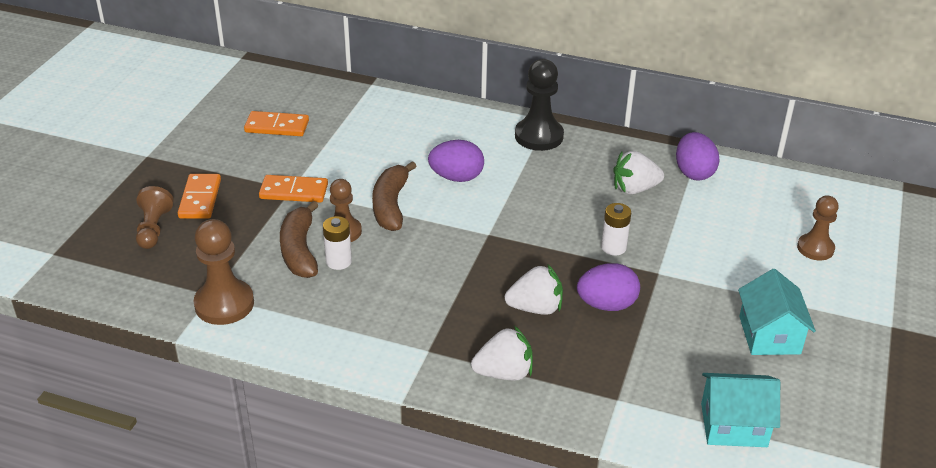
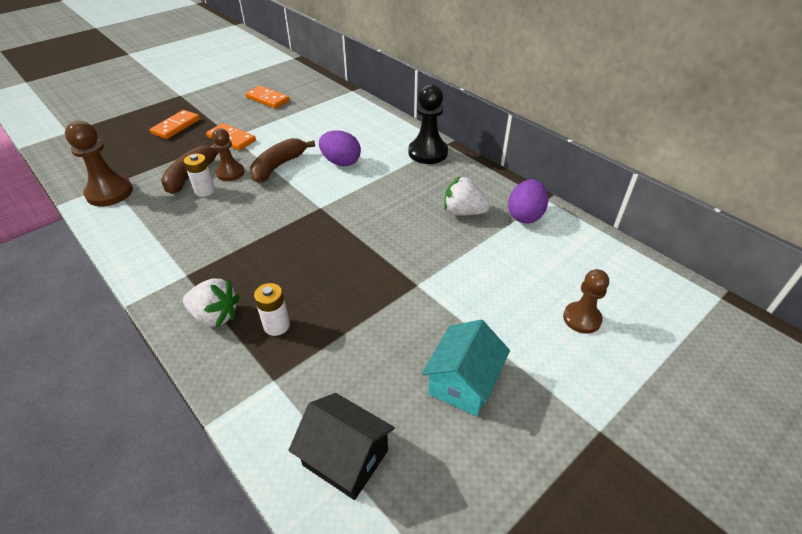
camera: 30 degrees right, 5 degrees up
(153, 228) = (131, 135): brown pawn -> none
(535, 308) = (293, 274): white strawberry -> none
(606, 305) = (349, 294): purple egg -> none
(613, 247) = (401, 250): white battery -> white battery (276, 325)
(734, 425) = (345, 458): turquoise house -> black house

